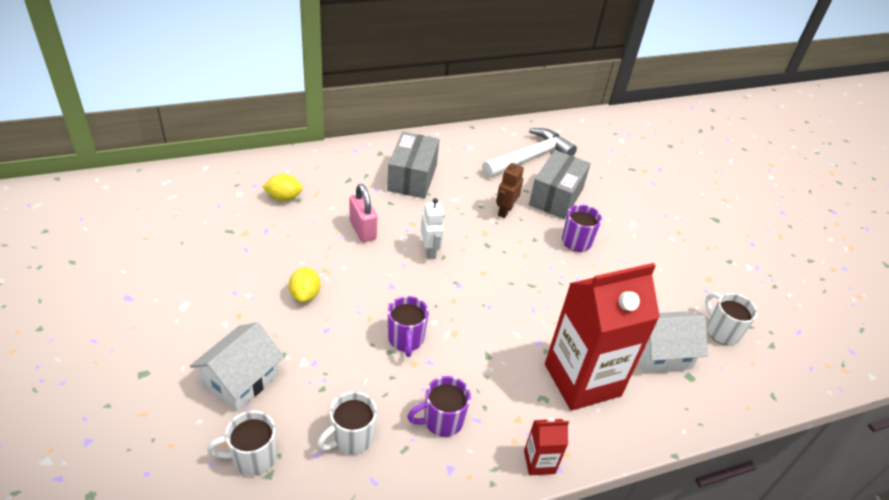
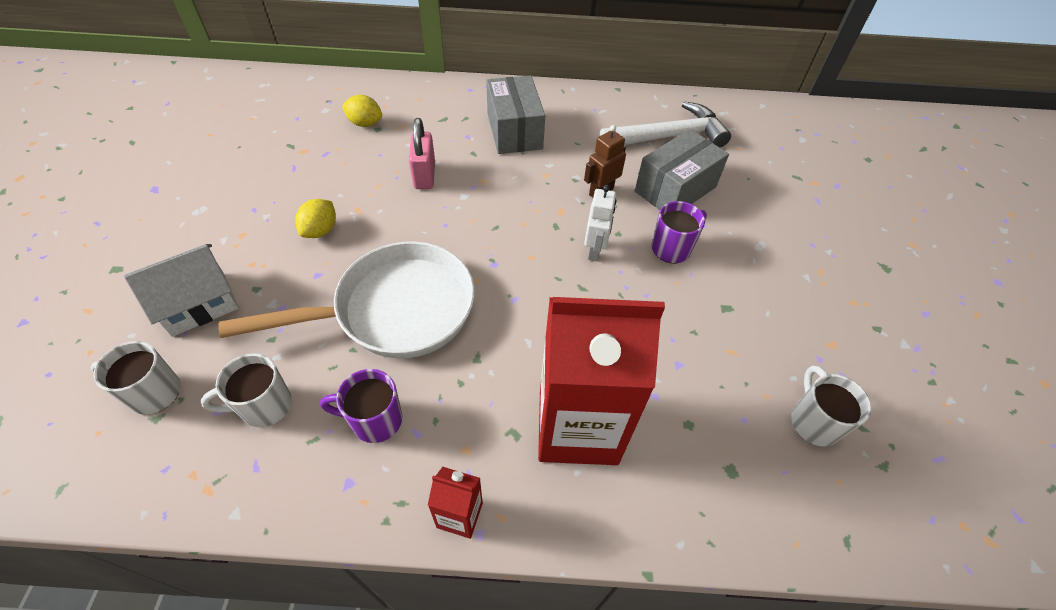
camera: 25 degrees right, 10 degrees up
(406, 339) = (394, 310): purple mug -> white pan
(412, 178) = (514, 131): grey box -> grey box turned 45 degrees counterclockwise
(430, 251) = (484, 216): white robot -> white robot (594, 250)
(660, 352) = (705, 423): white house -> none

